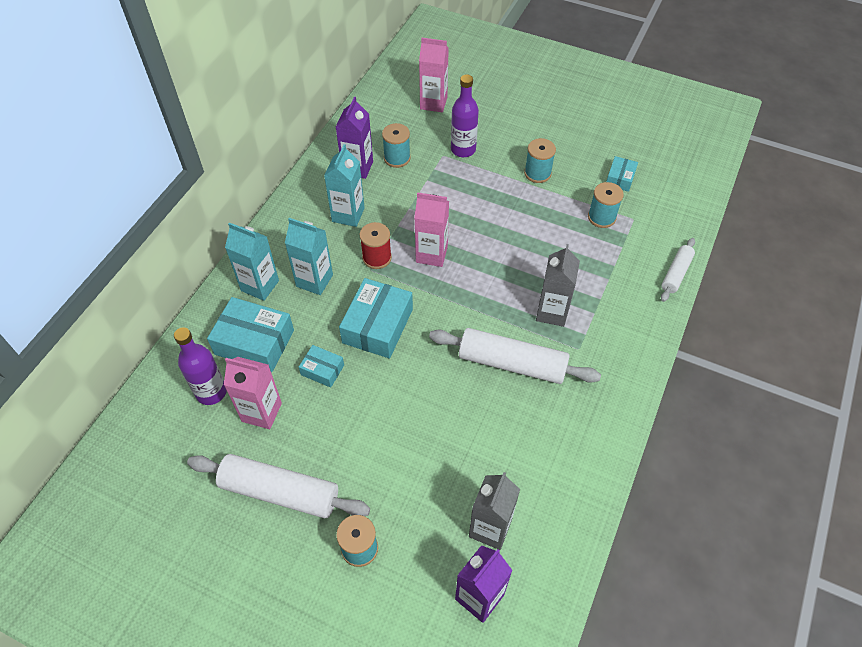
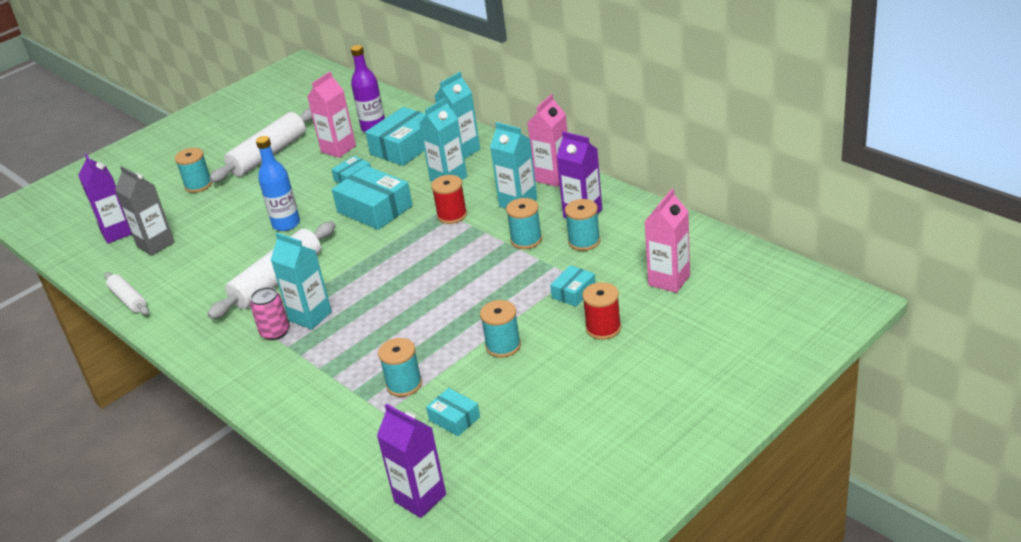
camera: 115 degrees right, 20 degrees down
(403, 194) = (526, 240): none -> turquoise spool
(420, 399) = (286, 224): none -> blue bottle
(431, 254) = (434, 249): pink carton -> pink carton (553, 177)
(463, 150) = (573, 292): purple bottle -> turquoise box
(498, 125) = (603, 328): none -> red spool
(552, 312) = (310, 316): grey carton -> turquoise carton
(582, 331) = (275, 332): none -> pink can
(676, 273) = (287, 425): white rolling pin -> white rolling pin (128, 299)
(694, 174) = (420, 498): none -> purple carton

